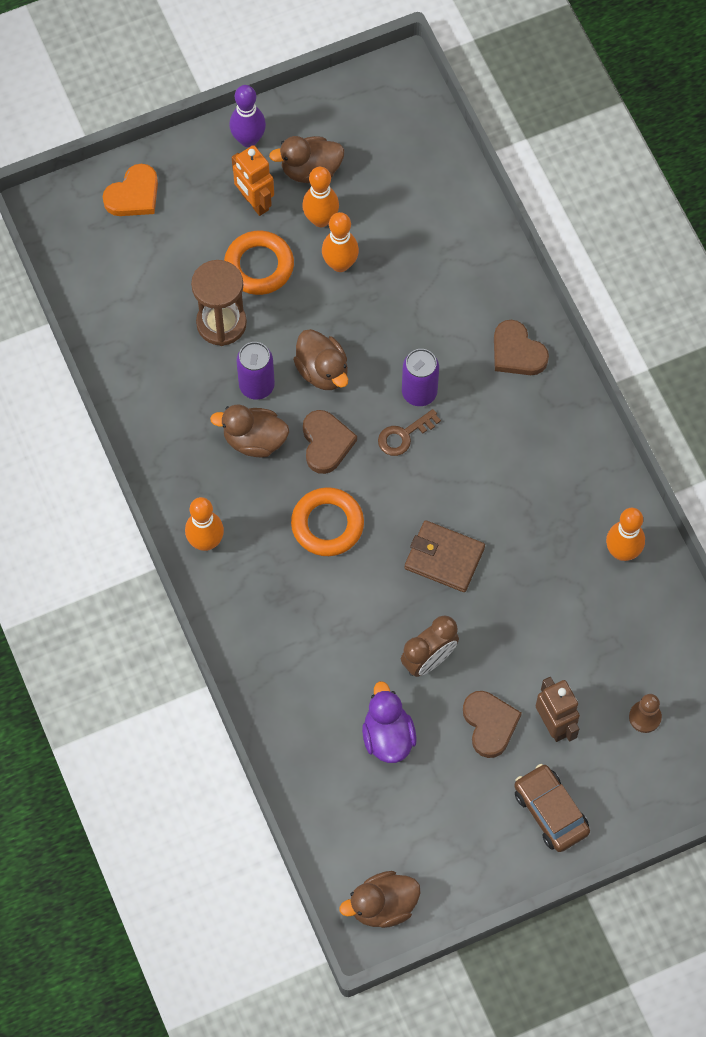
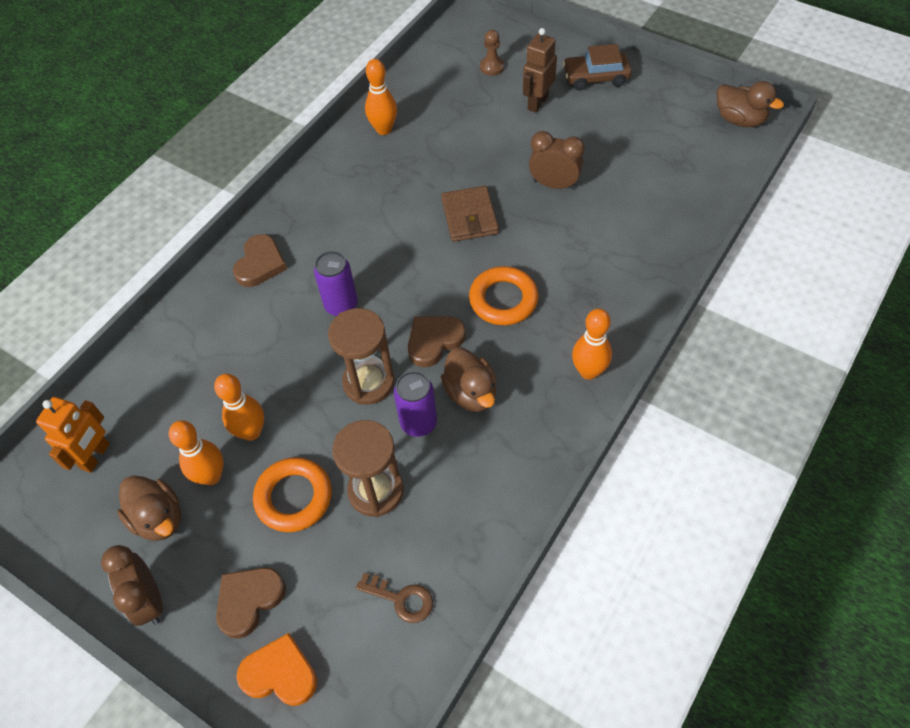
camera: 120 degrees left, 10 degrees down
(248, 139) = (149, 600): purple bowling pin -> brown clock
(254, 202) = (223, 546): orange robot -> orange robot (96, 456)
(322, 371) = (368, 382): brown duck -> brown hourglass
(388, 736) = (629, 176): purple duck -> none
(403, 436) = (387, 294): brown key -> brown key (401, 599)
(489, 724) = (568, 132): brown heart -> brown heart (249, 600)
(550, 811) = (595, 77): brown car -> brown car turned 60 degrees clockwise

